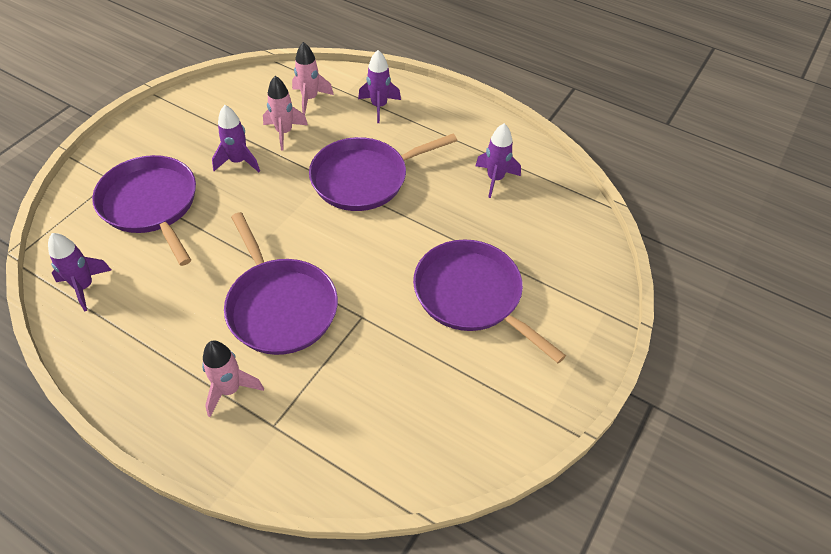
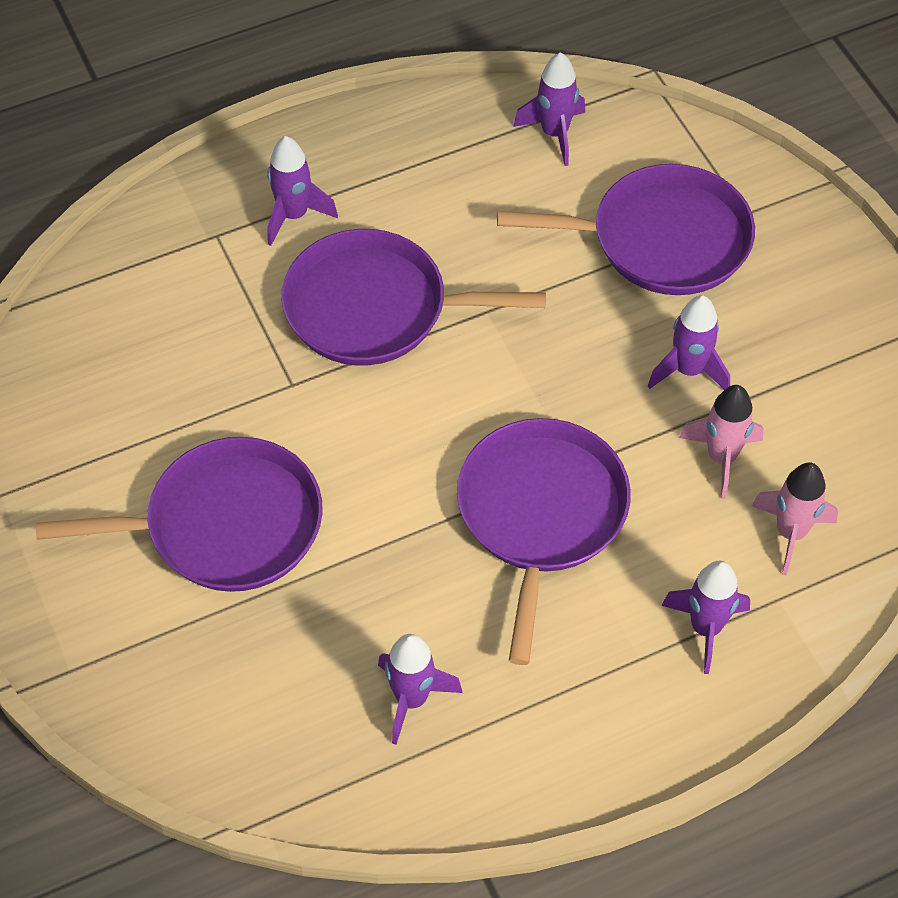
camera: 125 degrees right, 5 degrees up
(230, 389) = (294, 215): pink rocket -> purple rocket

